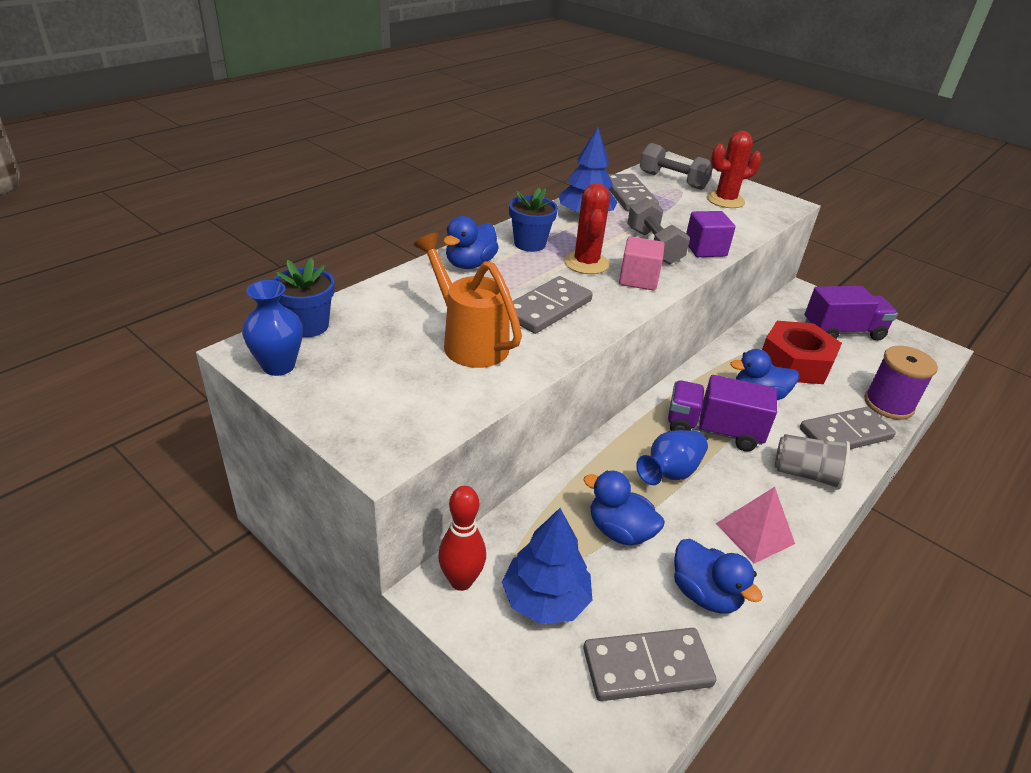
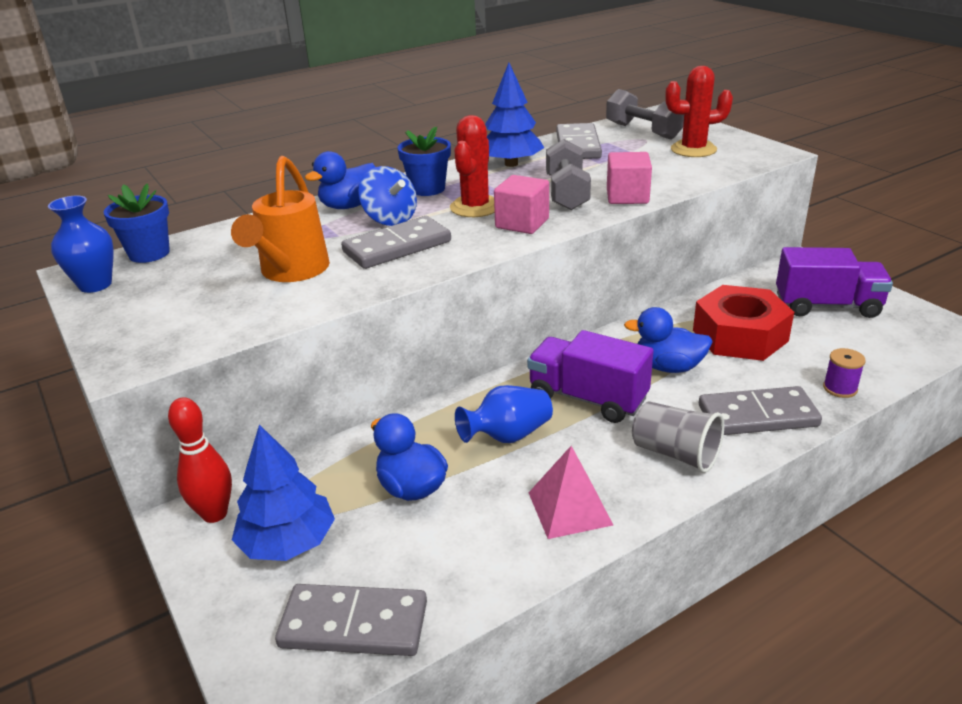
camera: 20 degrees right, 5 degrees down
(468, 341) = (291, 272): orange watering can -> orange watering can turned 150 degrees counterclockwise
(519, 278) = (390, 219): none -> blue spinning top
(704, 594) = (468, 562): blue duck -> none
(705, 249) = (627, 196): purple cube -> pink cube
(888, 404) = (840, 388): purple spool -> purple spool, size x0.53

